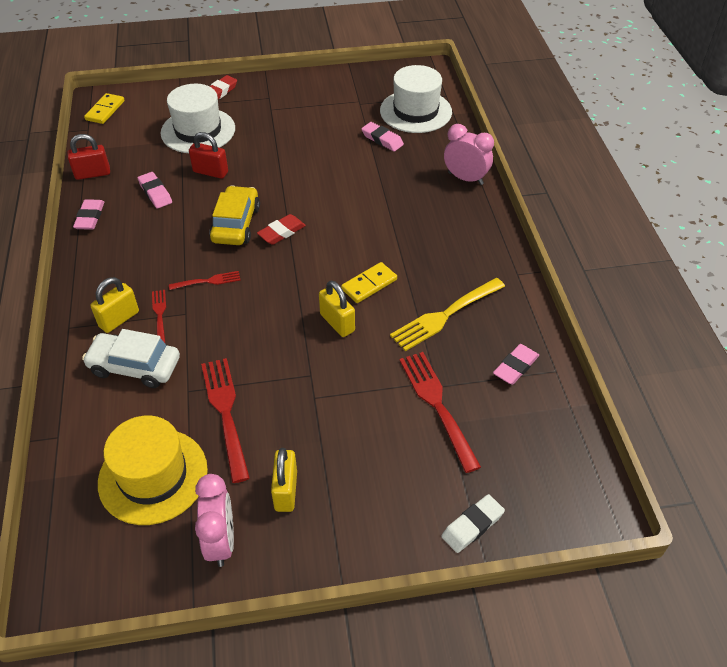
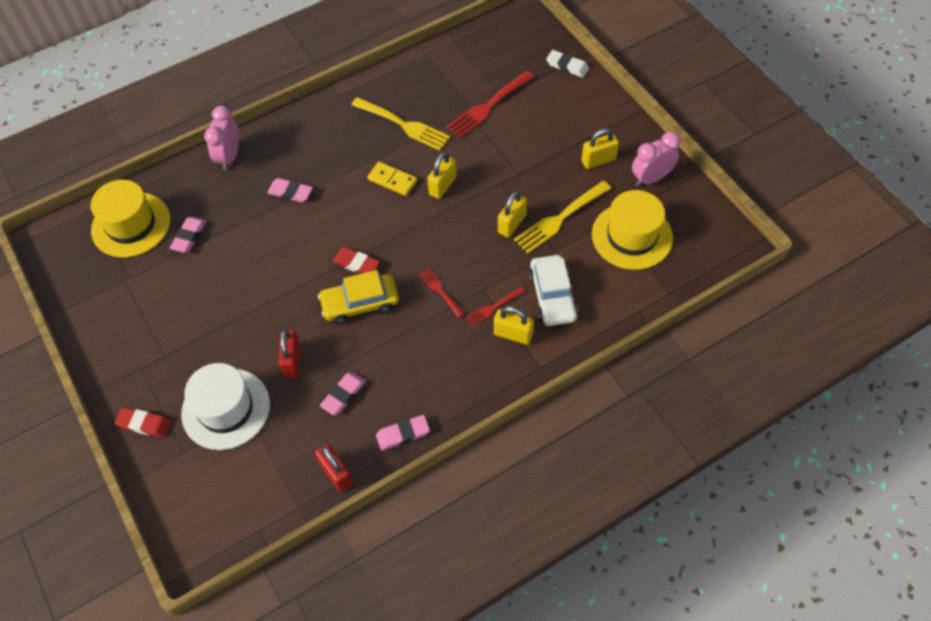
camera: 110 degrees left, 10 degrees up
(105, 110) = (216, 532): yellow domino -> none
(226, 413) = (560, 218): red fork -> yellow fork
(248, 365) = (512, 224): none -> yellow padlock
(415, 111) = (131, 225): white hat -> yellow hat
(515, 367) = (433, 75): pink eraser -> pink eraser (290, 192)

